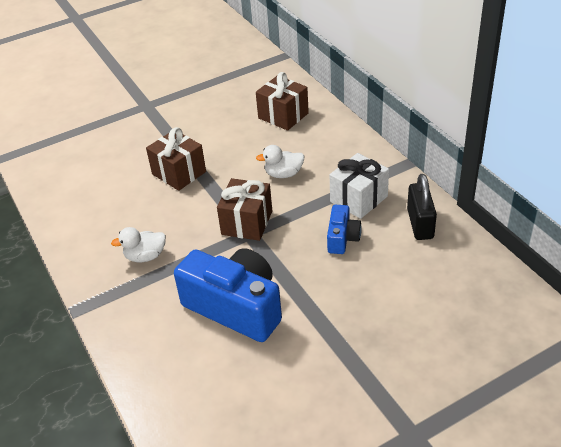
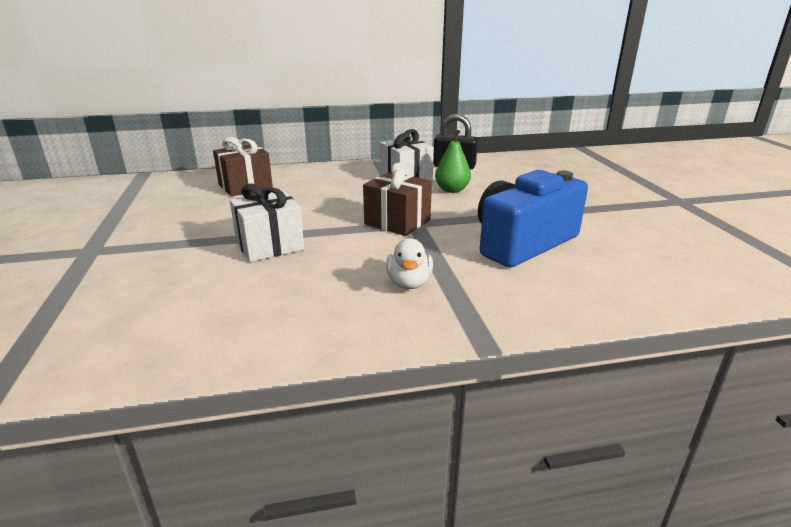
camera: 75 degrees left, 15 degrees down
(179, 173) = (270, 246): brown gift -> white gift
(283, 174) = (339, 198): white duck -> none
(342, 238) = (452, 190): blue camera -> green pear

